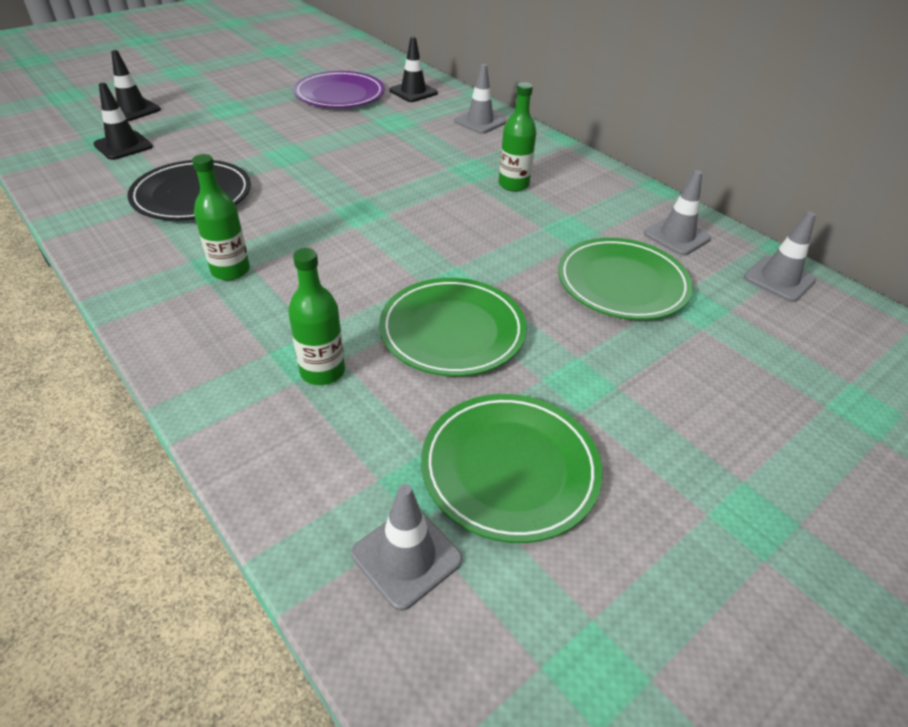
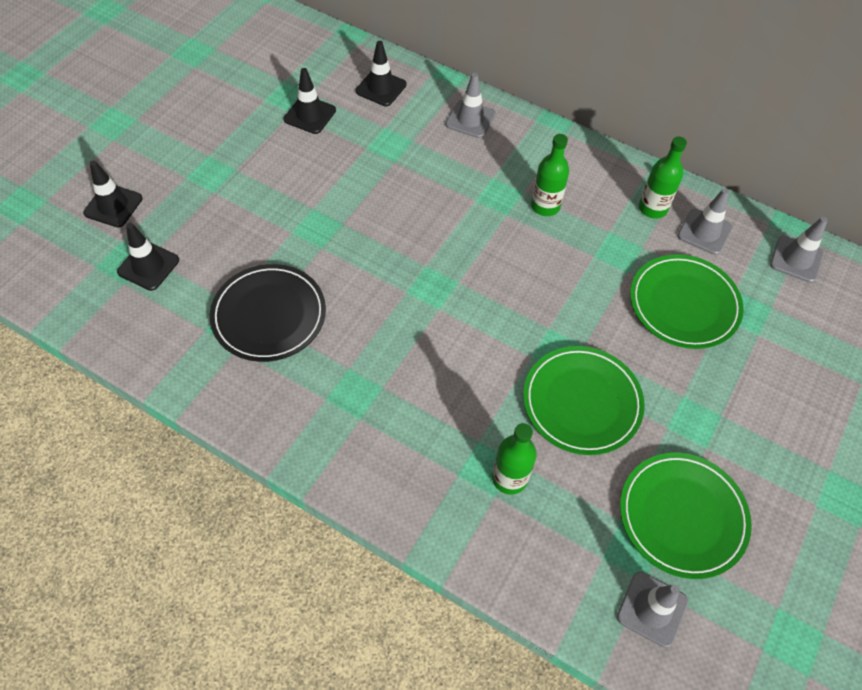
camera: 20 degrees left, 15 degrees up
(230, 270) = (369, 398): green bottle -> green bottle (652, 208)
(339, 95) = (310, 115): purple plate -> black traffic cone

